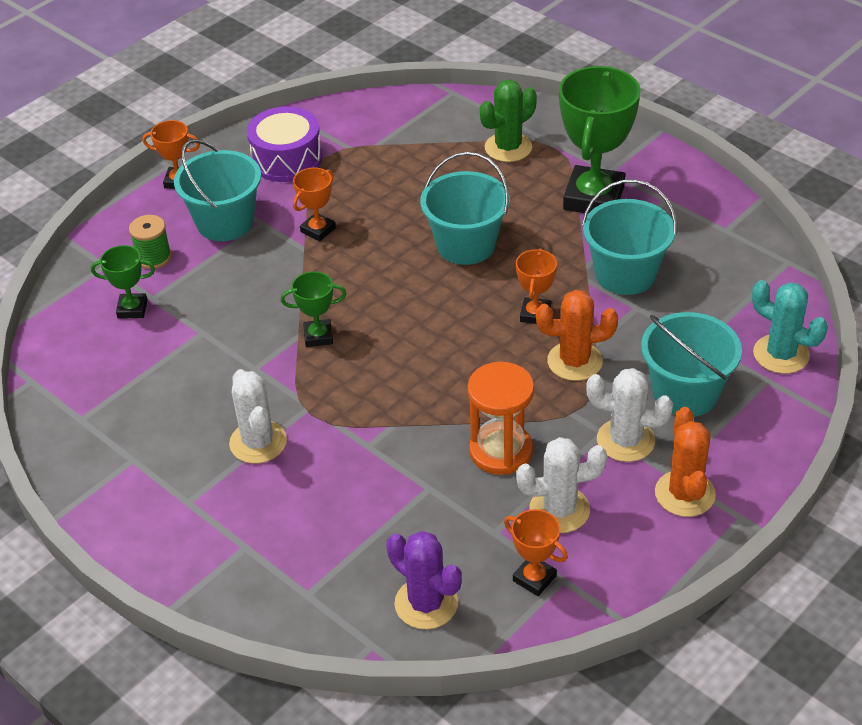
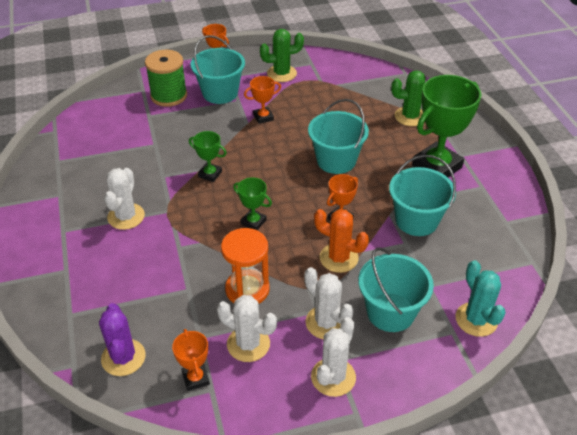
camera: 30 degrees right, 0 degrees up
(132, 309) = (134, 117): green trophy -> green trophy (253, 222)
(153, 257) = (169, 96): green spool -> green spool, size x1.69
(286, 159) = (282, 73): purple drum -> green cactus
(684, 494) = (333, 377): orange cactus -> white cactus

